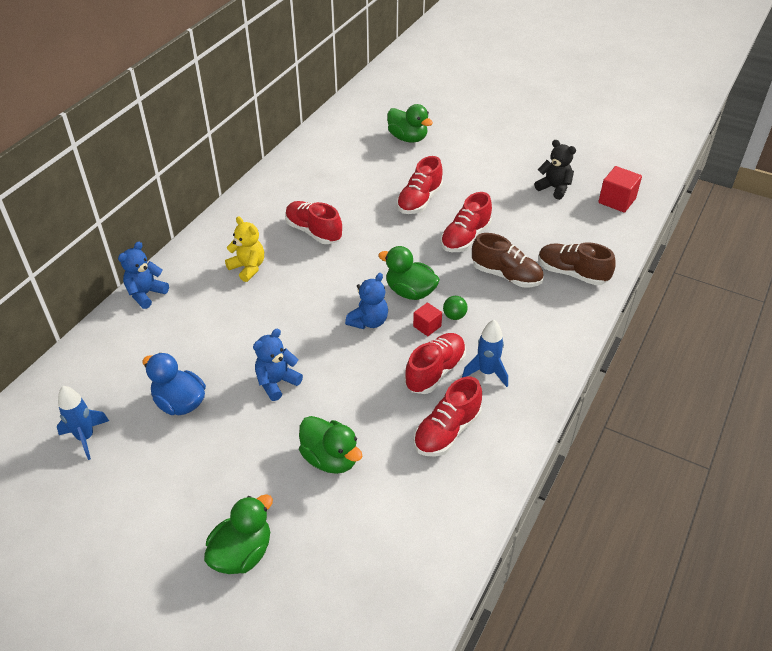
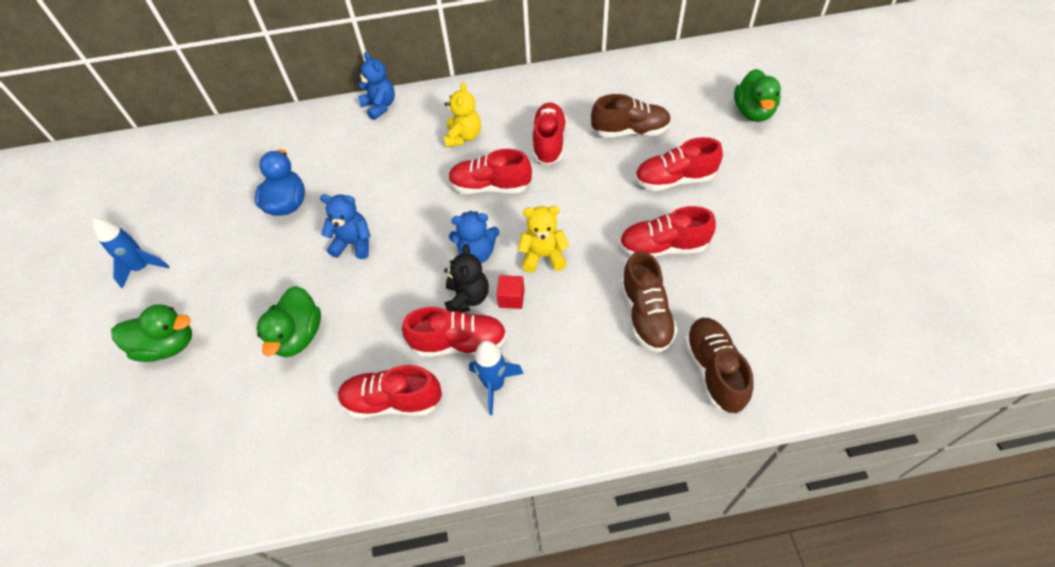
camera: 55 degrees right, 10 degrees up
(85, 437) = (219, 181): blue rocket -> blue rocket (143, 268)
(146, 294) = (380, 106): blue teddy bear -> blue teddy bear turned 60 degrees clockwise
(316, 282) = (490, 187): none -> red shoe
(354, 192) = (630, 131): none -> brown shoe
(410, 292) = (543, 256): green duck -> yellow teddy bear
(454, 316) = (545, 310): green ball -> none
(554, 188) = (833, 269): black teddy bear -> black teddy bear (467, 298)
(617, 200) = (890, 339): red cube -> none

